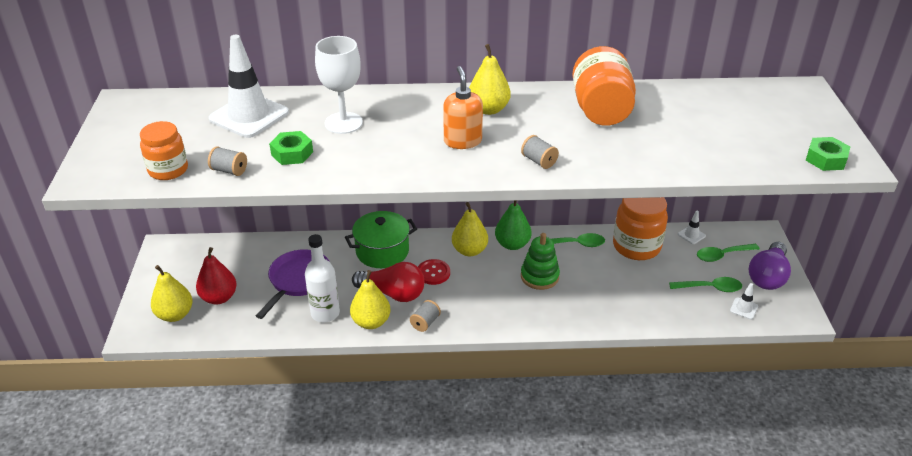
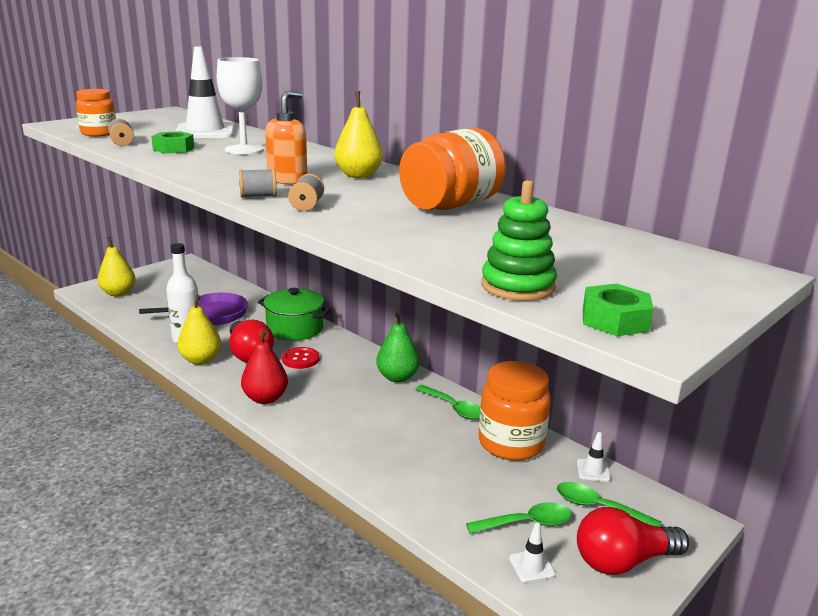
camera: 45 degrees right, 15 degrees down
(219, 298) = (155, 298): red pear -> red pear (265, 398)
(425, 323) = (231, 382): grey spool -> grey spool (258, 196)
(469, 250) = (355, 362): yellow pear -> none
(539, 276) = (374, 409): green stacking toy -> green stacking toy (517, 286)
(710, 288) = (526, 523): green spoon -> green spoon turned 60 degrees counterclockwise
(767, 276) = (623, 561): purple light bulb -> red light bulb

